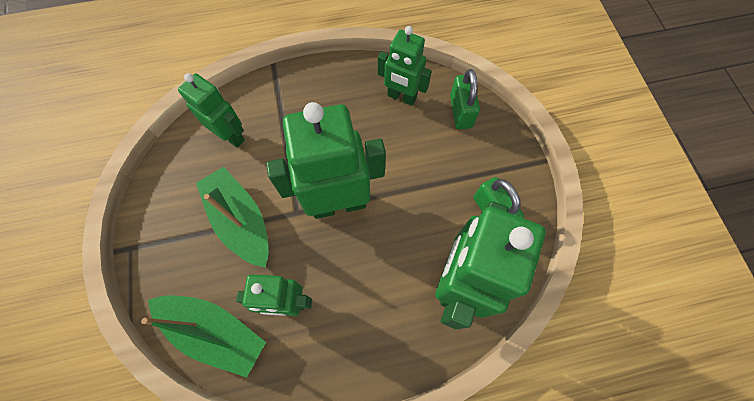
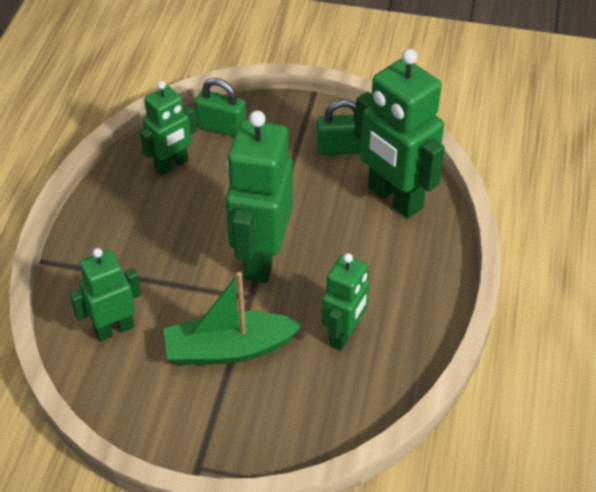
camera: 65 degrees left, 20 degrees down
(215, 332) = (342, 406): green boat -> none

